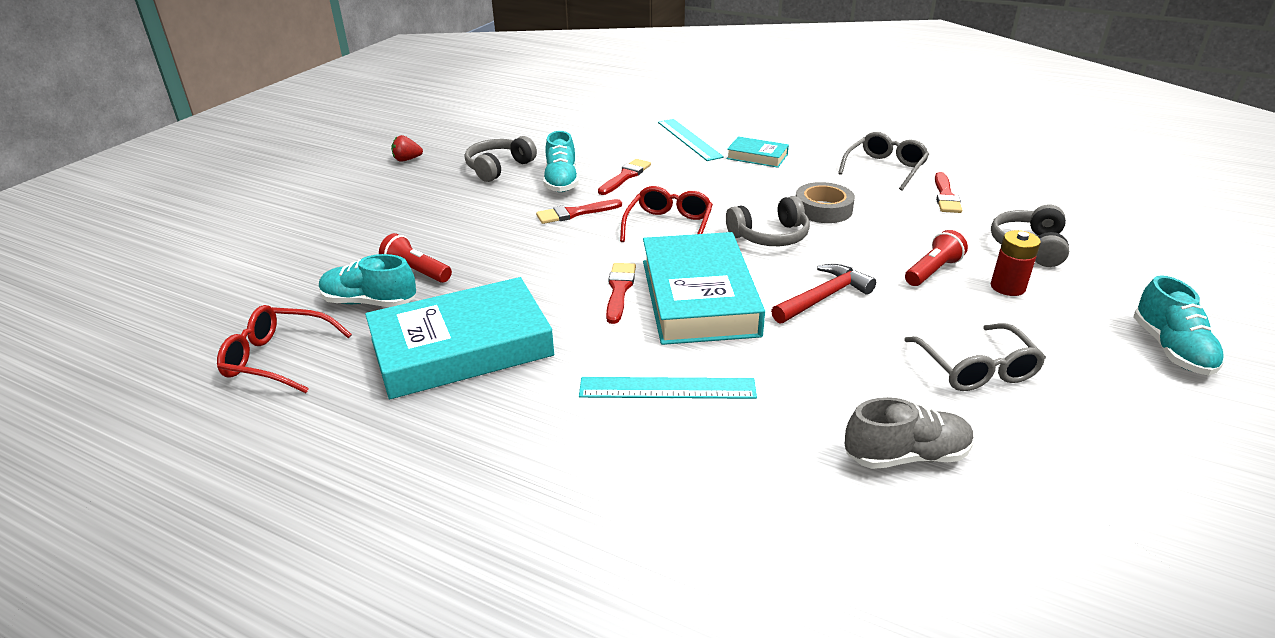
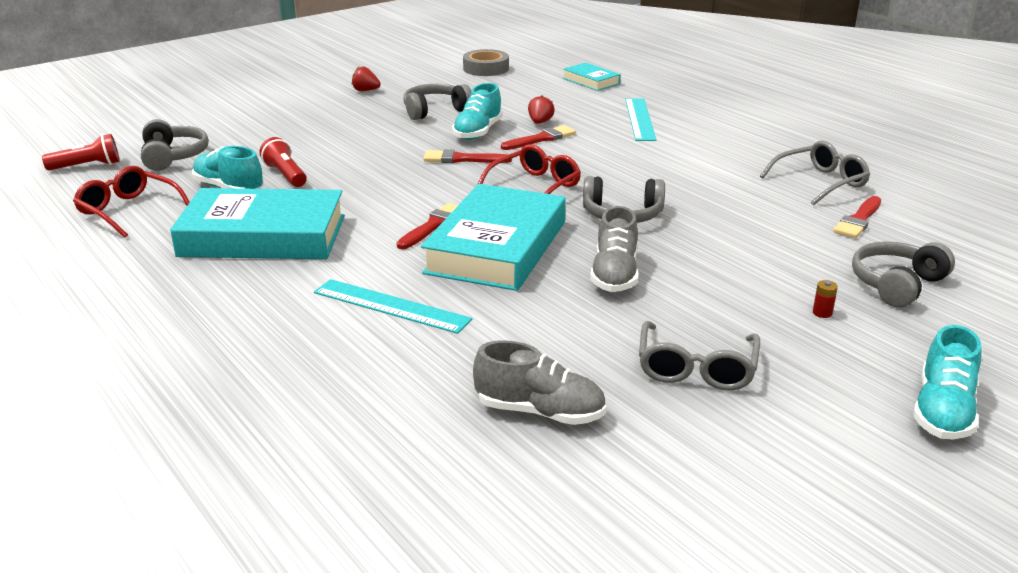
camera: 25 degrees right, 5 degrees down
(267, 280) = (173, 156): none -> grey headphones
(607, 160) = (540, 122): none -> red strawberry
(757, 156) = (692, 146): turquoise book -> turquoise book (591, 81)
(823, 209) = (705, 204): grey tape -> grey tape (486, 68)
(823, 297) = (614, 275): red hammer -> grey shoe
(932, 271) = (756, 280): red flashlight -> red flashlight (87, 166)
(1007, 287) = (822, 313): red battery -> red battery, size x0.51

